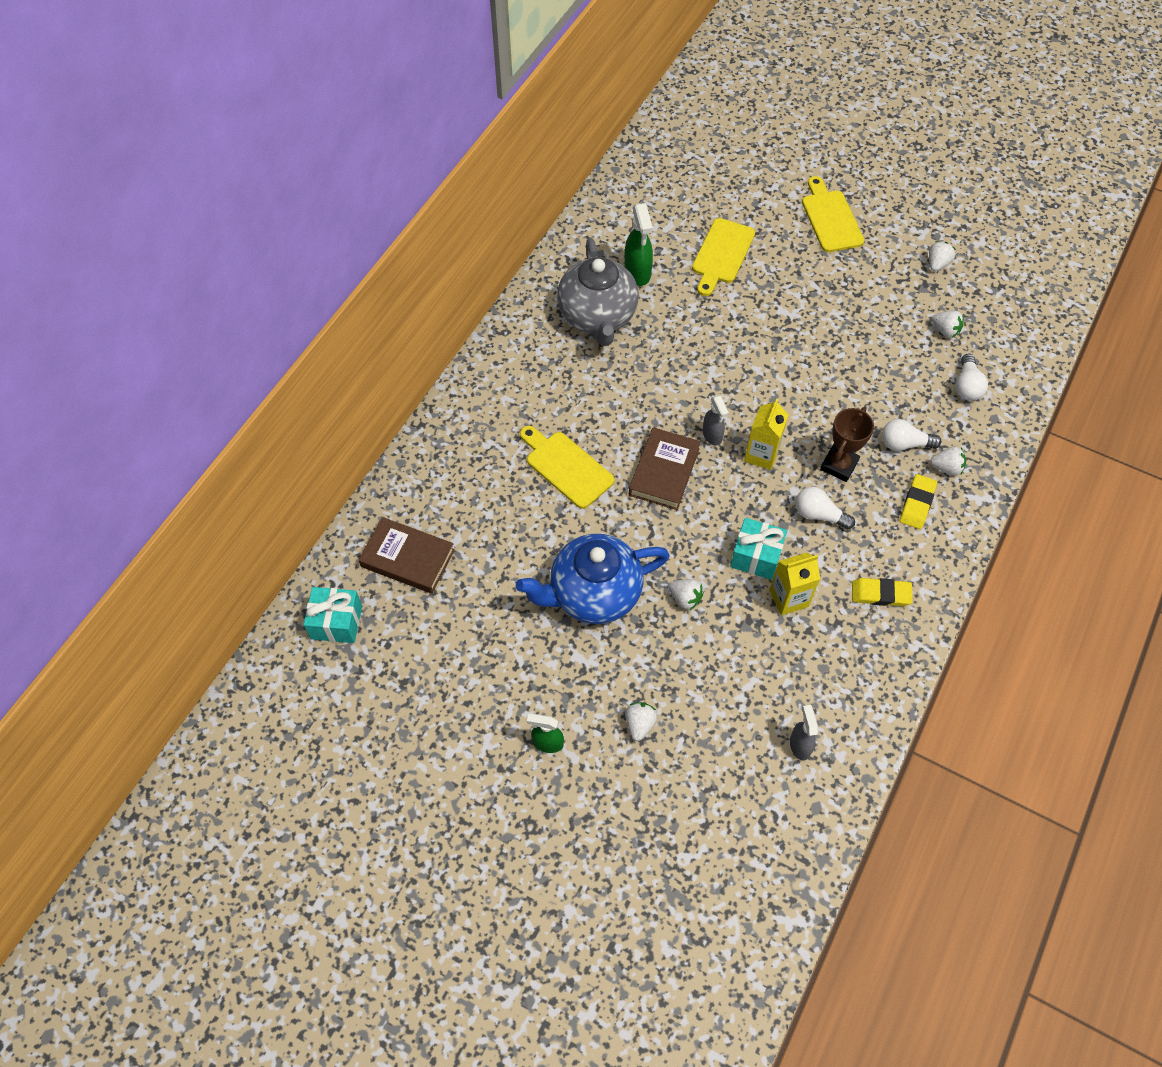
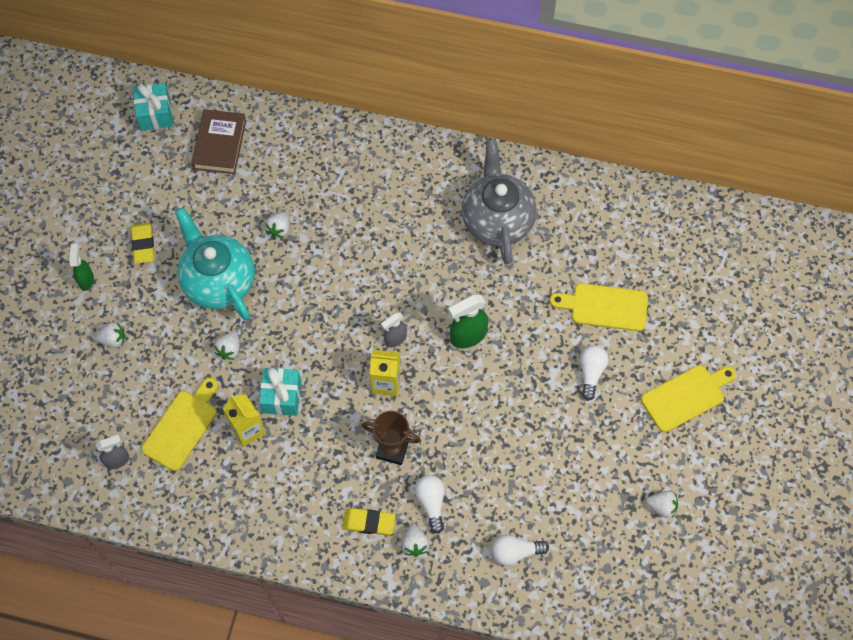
camera: 75 degrees right, 5 degrees up
(566, 467) = (332, 233): yellow cutting board -> yellow cutting board (182, 426)
(593, 593) = (218, 281): blue teapot -> turquoise teapot
(598, 316) = (497, 220): grey teapot -> grey teapot turned 105 degrees clockwise
(637, 272) = (558, 240): green spray bottle -> green spray bottle (467, 336)
(664, 472) = (347, 308): brown book -> none
(819, 514) = (336, 441): white light bulb -> white light bulb (591, 373)
(880, 594) = (268, 503): yellow eraser -> yellow eraser (143, 245)
(945, 330) = (577, 524): white strawberry -> white strawberry (279, 229)

